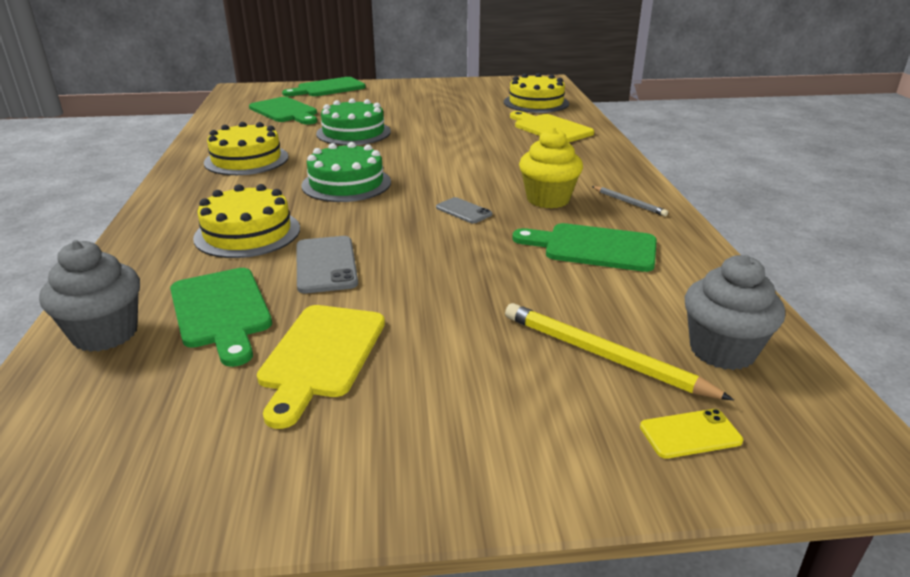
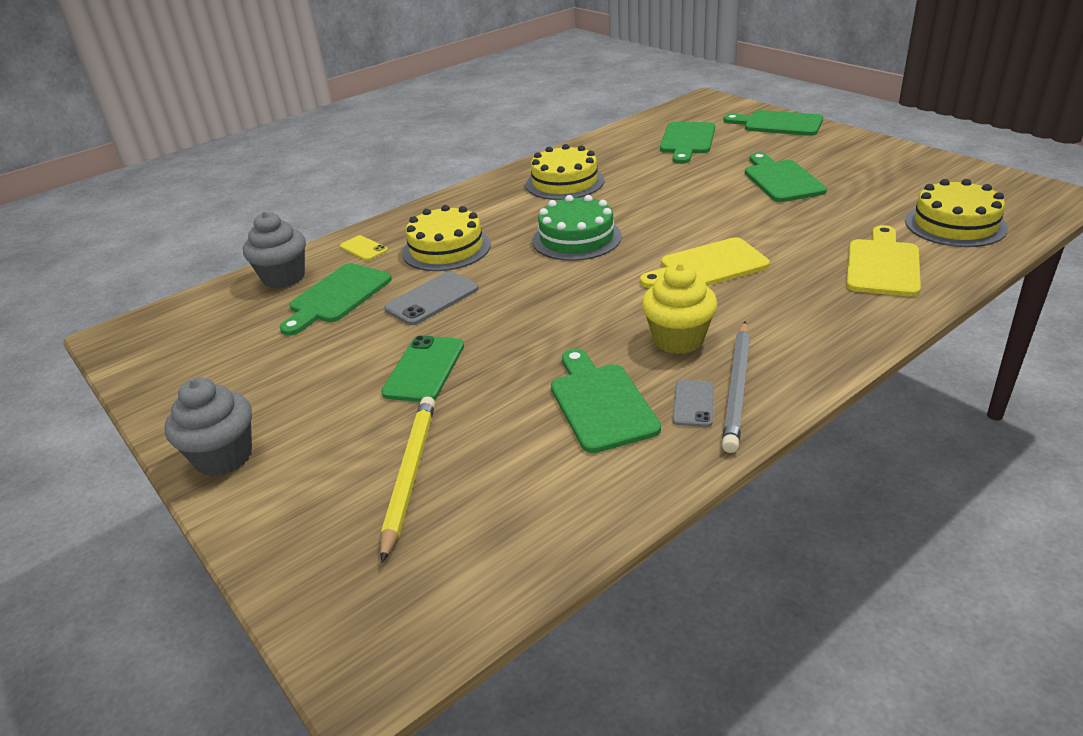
camera: 60 degrees right, 5 degrees up
(321, 355) = (315, 356): yellow cutting board -> yellow cutting board (708, 266)
(353, 132) = (689, 187): green cake -> none
(402, 112) = (781, 180): none -> green cutting board
(442, 302) = (424, 369): none -> green phone
(463, 211) = (593, 310): grey phone -> grey phone (693, 403)
(629, 203) = (737, 388): grey pencil -> grey pencil, size x1.83
(690, 434) = (331, 555): yellow phone -> yellow phone (363, 248)
(722, 351) = (472, 540): grey cupcake -> grey cupcake (224, 457)

